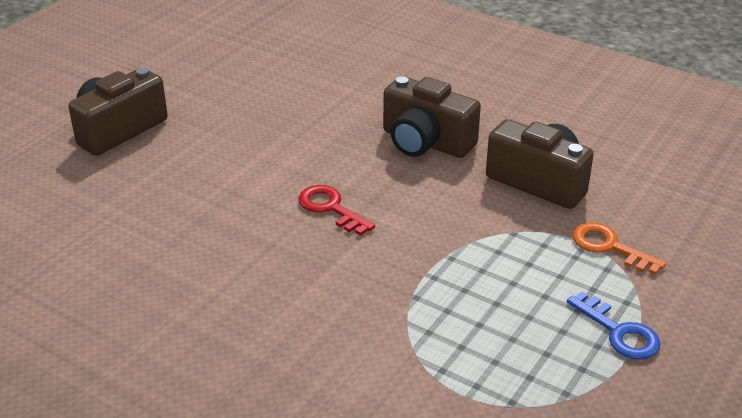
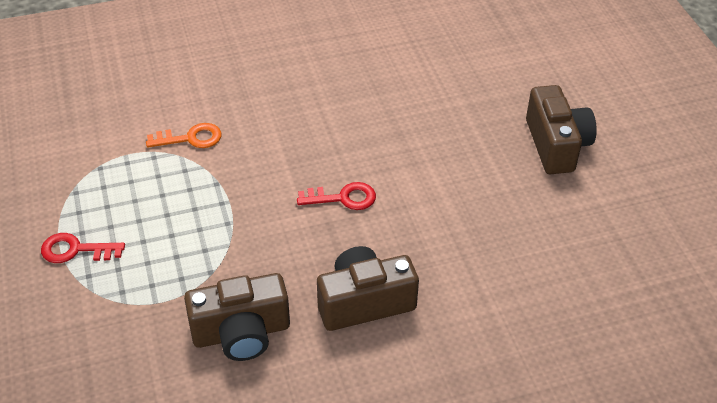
camera: 130 degrees right, 10 degrees up
(609, 247) = (135, 311): orange key -> orange key (190, 138)
(619, 332) = (75, 250): blue key -> red key

